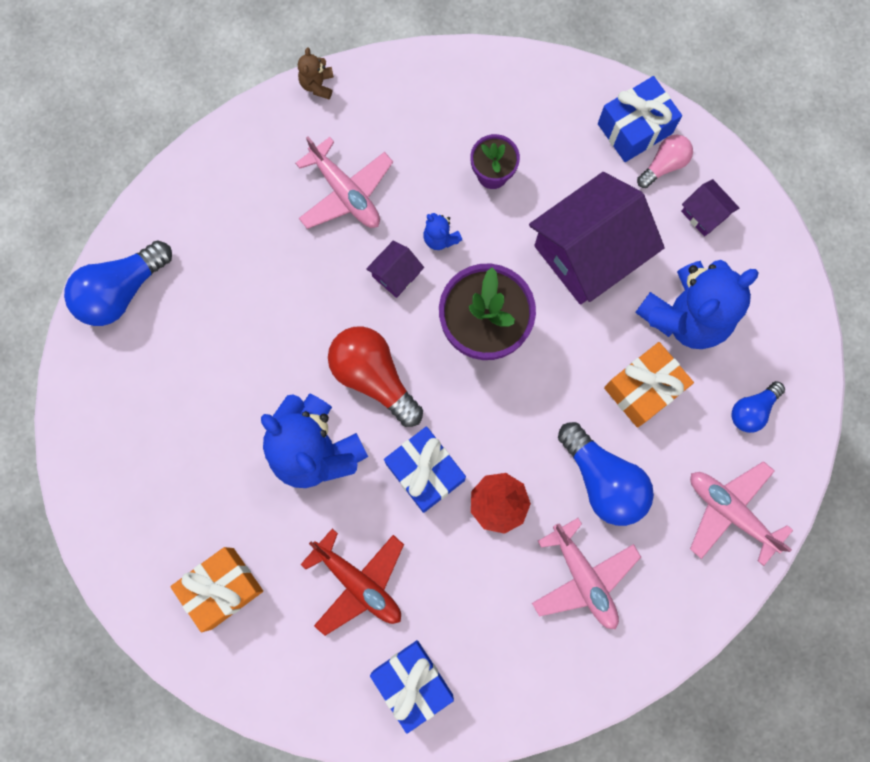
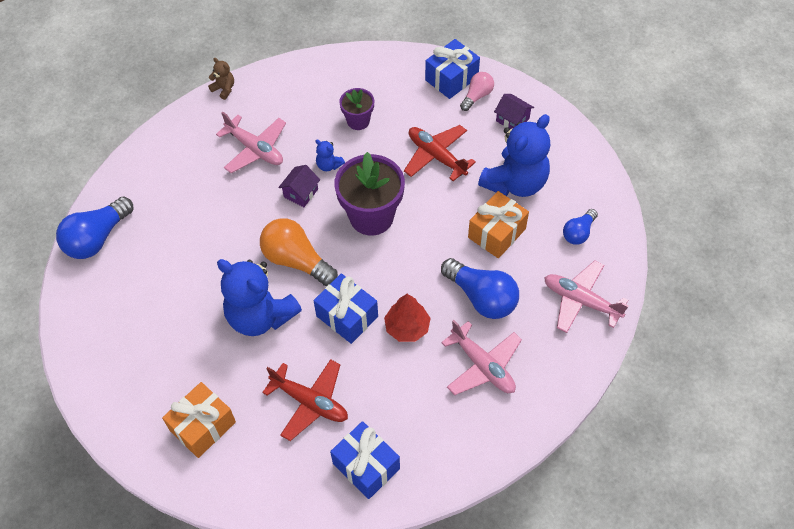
camera: 10 degrees left, 20 degrees down
(317, 84) = (224, 89): brown teddy bear -> brown teddy bear turned 135 degrees clockwise
(374, 377) = (296, 260): red light bulb -> orange light bulb
(588, 253) = (436, 156): purple house -> red plane

